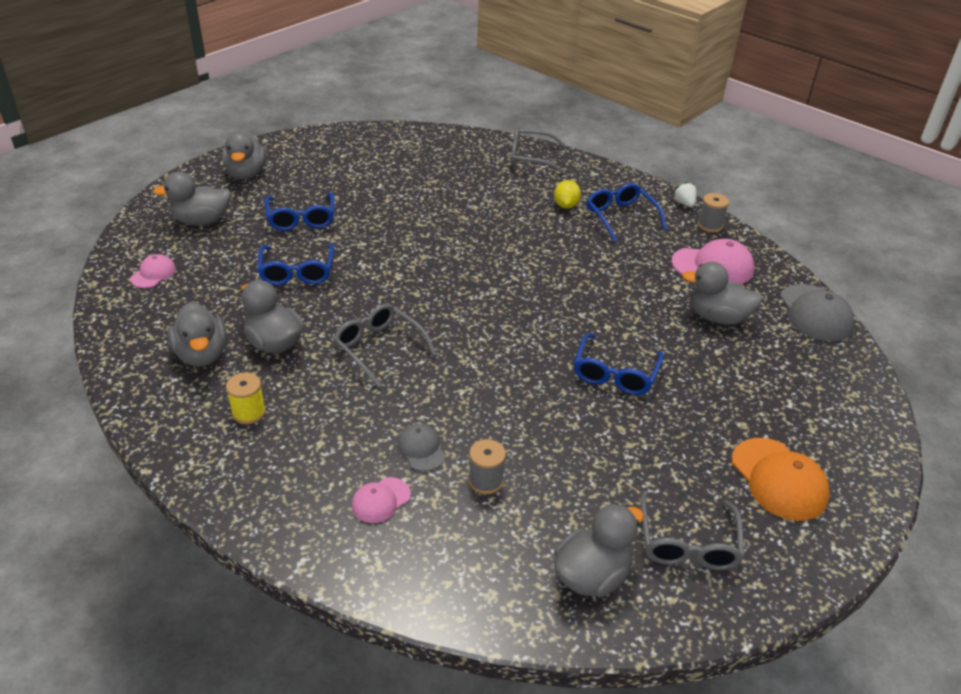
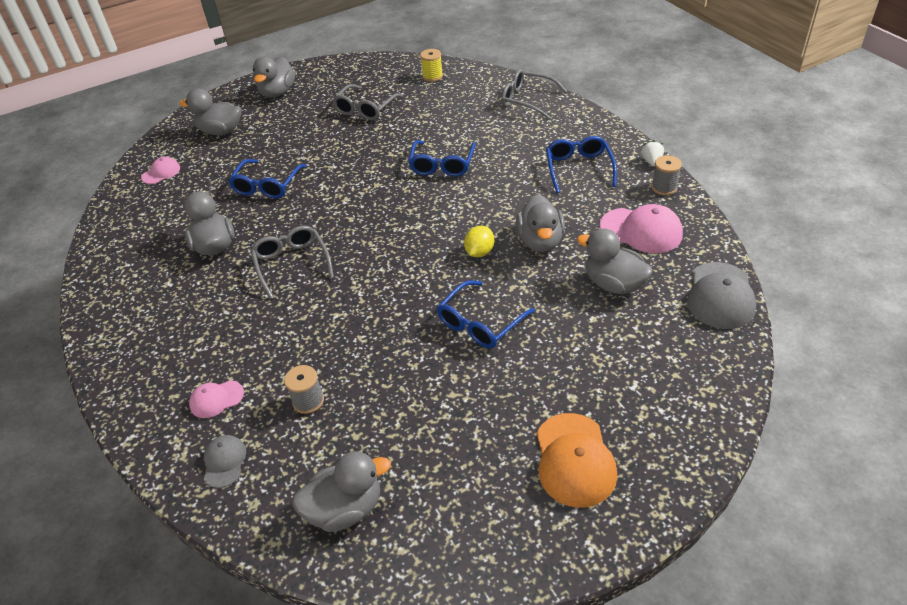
camera: 25 degrees right, 5 degrees up
(202, 354) = (157, 247): grey duck -> grey duck (540, 241)
(248, 412) = (163, 302): yellow spool -> yellow spool (432, 76)
(301, 218) = (297, 138): blue glasses -> blue glasses (442, 164)
(421, 449) = (273, 361): grey cap -> grey cap (224, 462)
(566, 205) = (532, 151): yellow lemon -> yellow lemon (479, 252)
(688, 542) = (448, 500): grey glasses -> grey glasses (365, 109)

